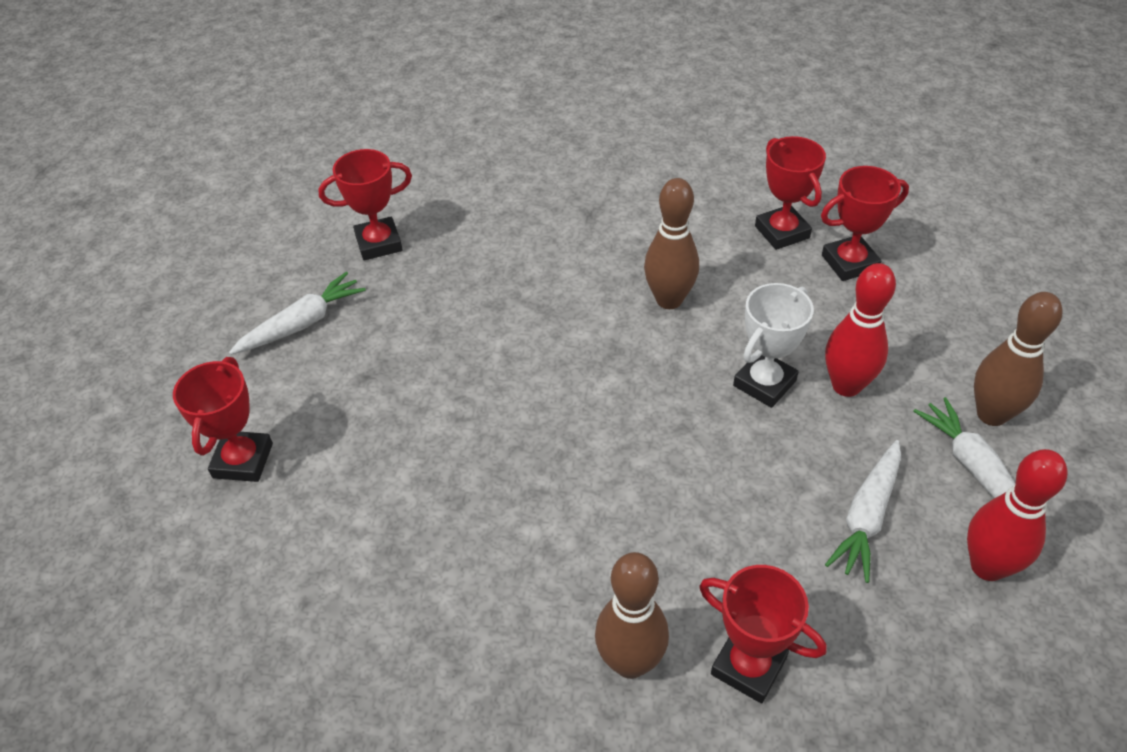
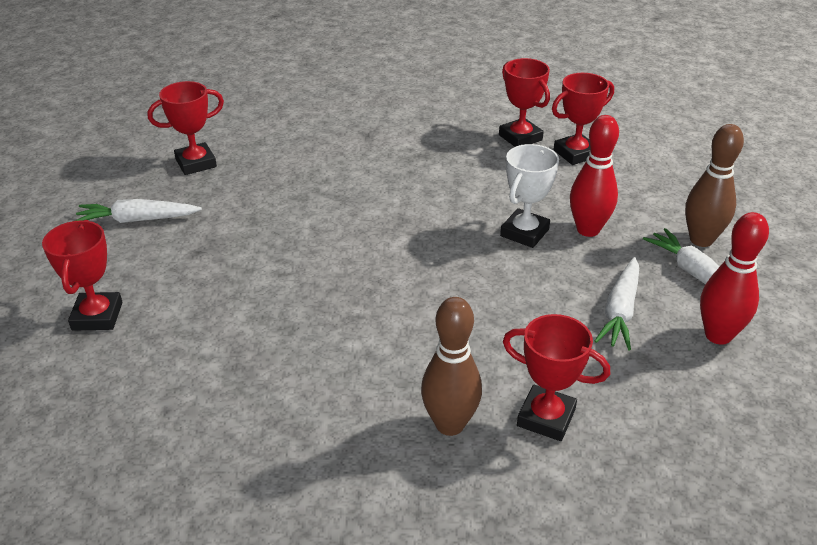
camera: 10 degrees left, 10 degrees down
(302, 323) = (137, 220): white carrot -> white carrot turned 135 degrees counterclockwise
(669, 300) = (440, 185): brown bowling pin -> none

